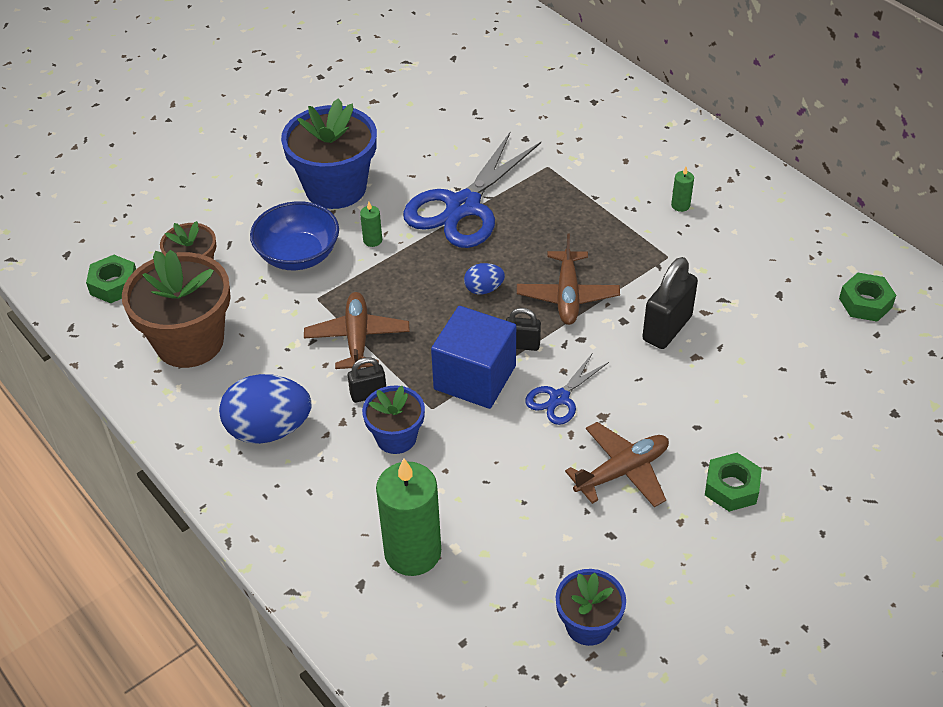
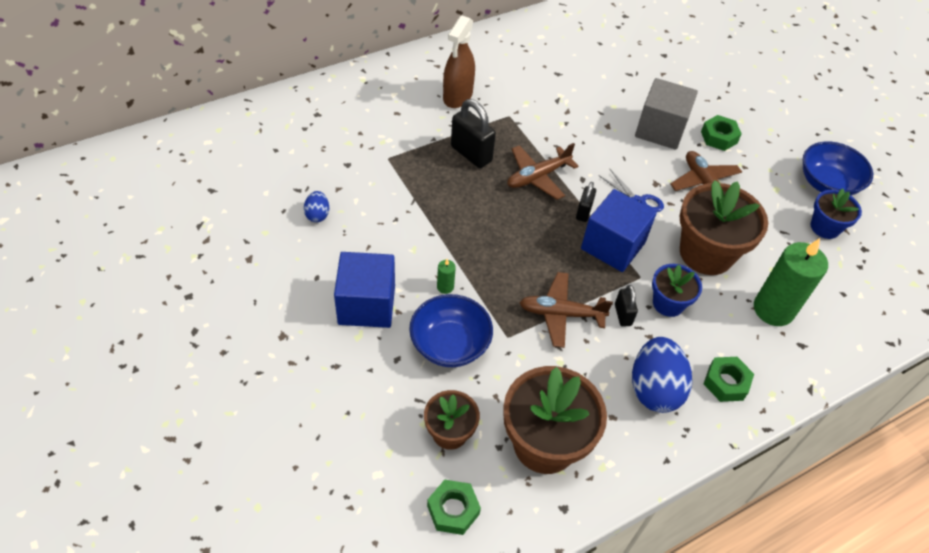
camera: 85 degrees left, 5 degrees up
(335, 188) = (366, 305): blue flower pot -> blue cube
(463, 206) = (420, 219): blue scissors -> none
(484, 289) = (520, 223): blue egg -> blue egg (317, 215)
(491, 475) = (706, 253): none -> brown flower pot
(567, 295) = (537, 177): brown plane -> brown plane turned 135 degrees clockwise
(667, 328) = (580, 133): black padlock -> black padlock (471, 154)
(680, 205) = (457, 96): green candle -> brown spray bottle
(687, 634) = (827, 184): none -> blue bowl
(715, 415) = (660, 130): none -> grey cube
(865, 303) = (572, 39): green nut -> green nut (726, 382)

